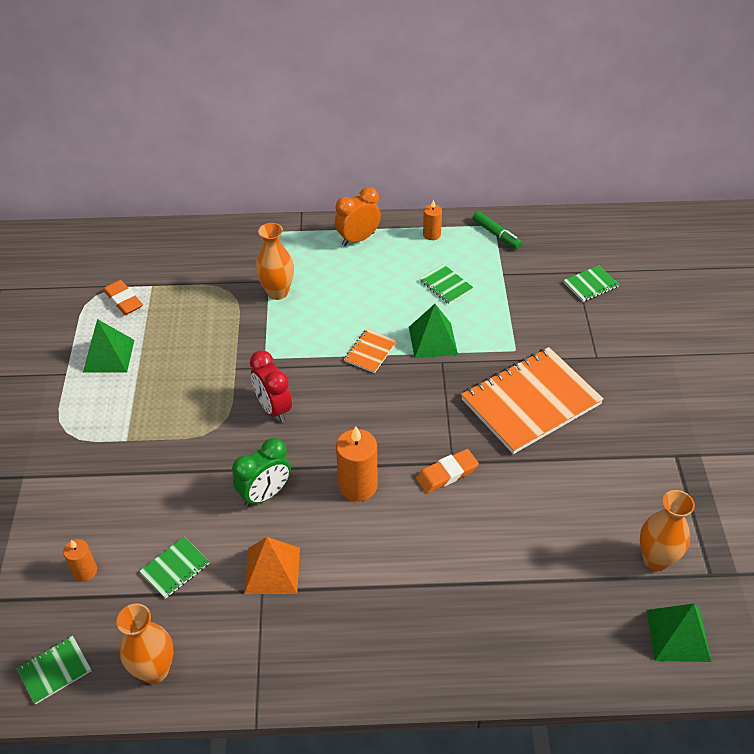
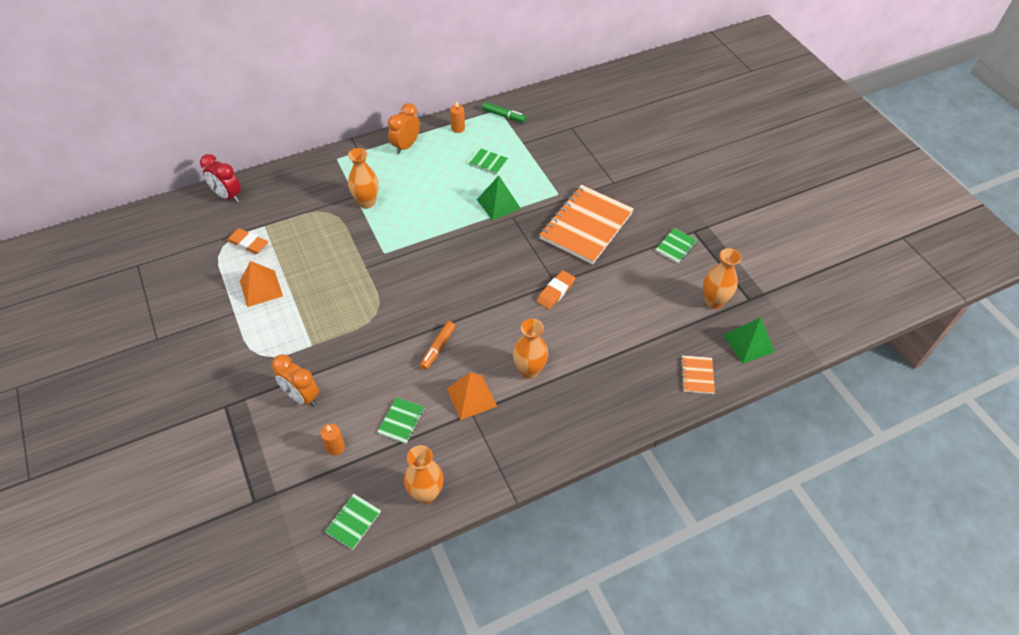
camera: 25 degrees left, 5 degrees up
(82, 496) = (301, 396): none -> orange clock
(108, 356) = (261, 288): green pyramid -> orange pyramid
(265, 494) = (438, 348): green clock -> orange marker
(273, 408) = (410, 287): red clock -> red clock (227, 196)
(358, 486) = (500, 320): orange candle -> none
(360, 563) = (529, 370): none -> orange vase
(370, 352) = (459, 225): orange notebook -> orange notebook (697, 375)
(590, 285) = (585, 134): green notebook -> green notebook (676, 246)

